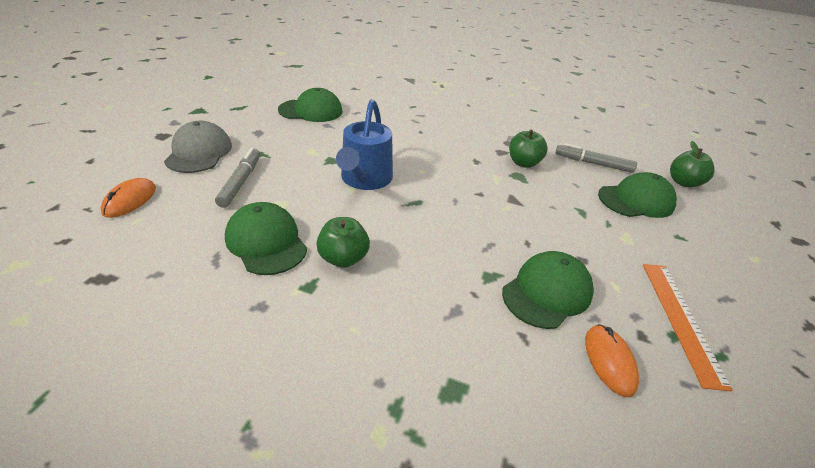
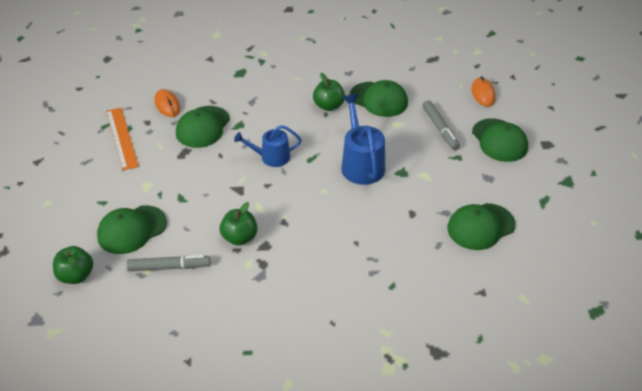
camera: 160 degrees right, 5 degrees up
(199, 152) = (499, 140): grey cap -> green cap
(462, 218) = (271, 157): none -> blue watering can

